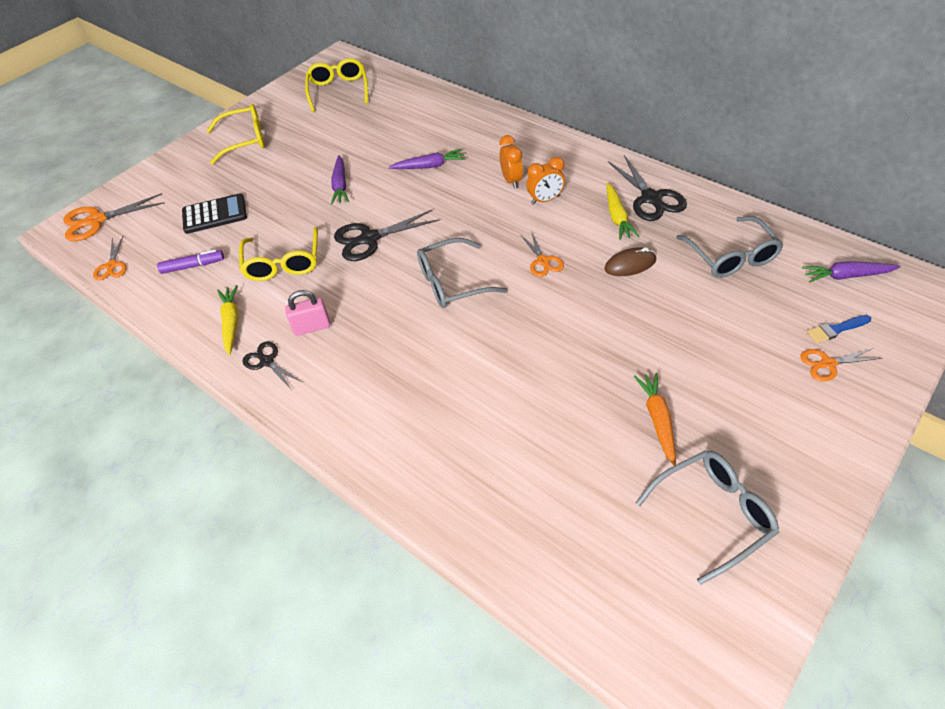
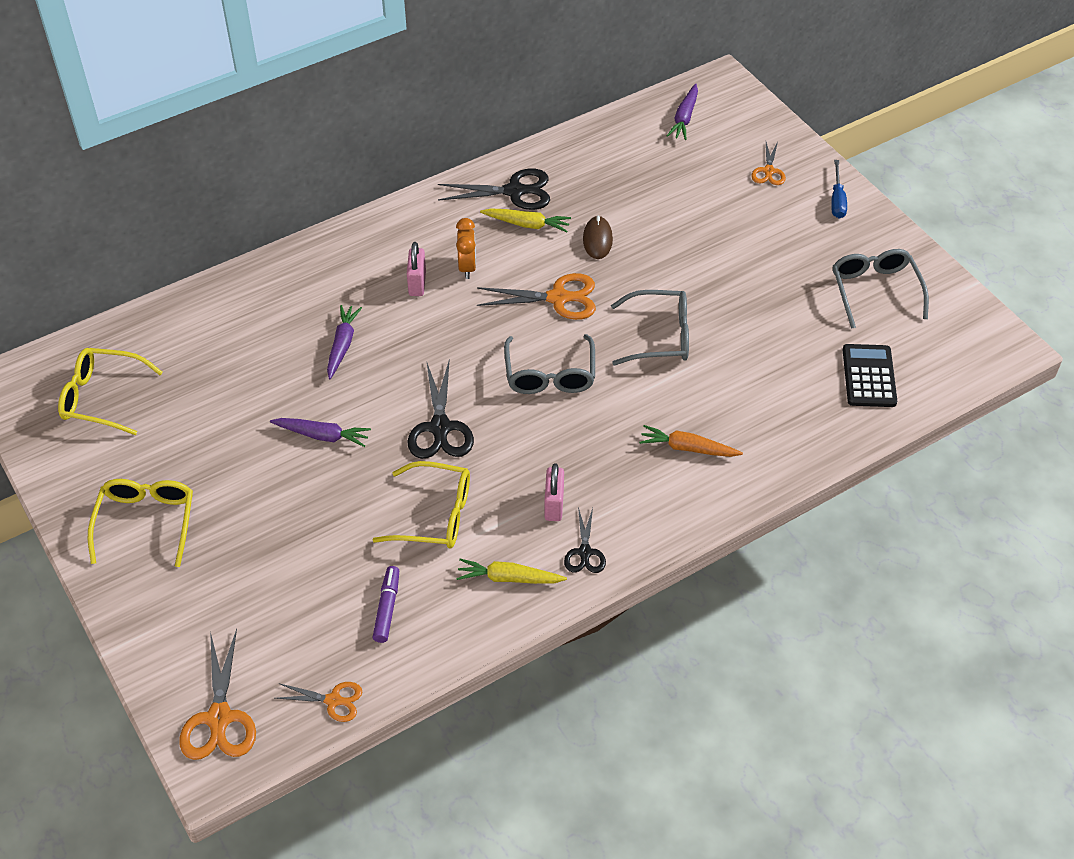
camera: 75 degrees left, 0 degrees up
(215, 214) = (296, 575): black calculator -> black calculator (869, 376)
(267, 361) = (585, 552): black scissors -> black scissors turned 60 degrees counterclockwise
(511, 180) = (417, 283): orange clock -> pink padlock
(543, 261) = (558, 298): orange scissors -> orange scissors, size x1.68
(657, 420) = (780, 288): orange carrot -> orange carrot (688, 448)
(731, 256) = (624, 172): grey glasses -> grey glasses (660, 336)
(834, 439) = (837, 200): none -> blue screwdriver
(836, 329) = (737, 150): blue brush -> none

